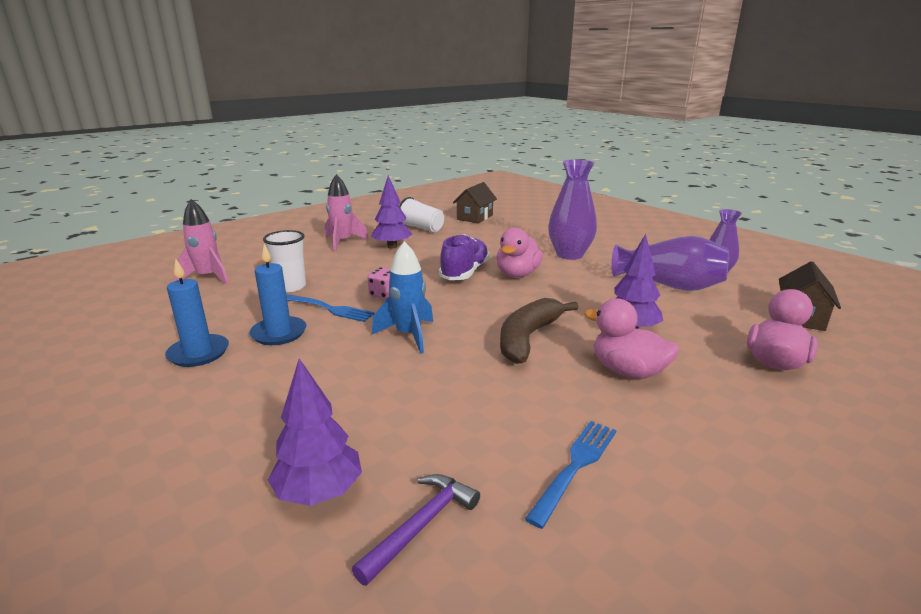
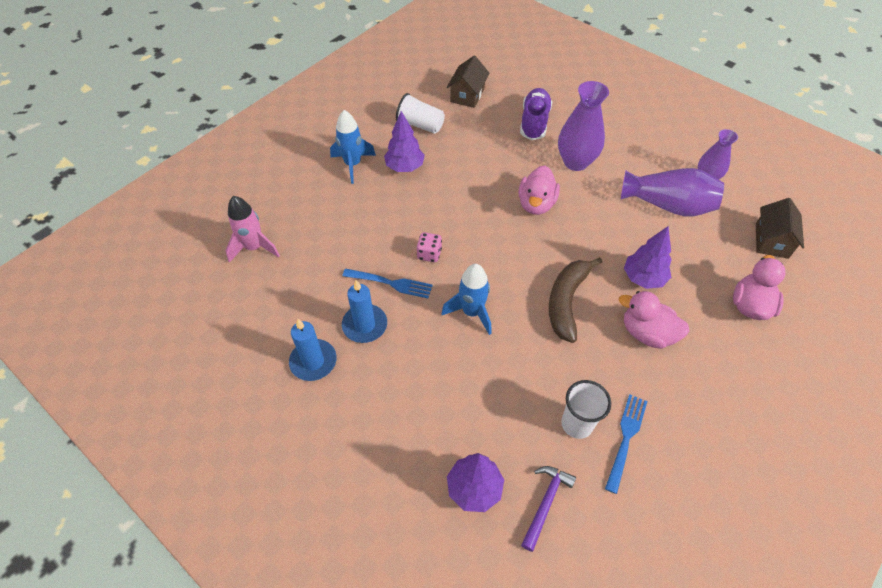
camera: 10 degrees left, 30 degrees up
(291, 287) = (340, 253): white cup -> white cup (577, 424)
(343, 242) = (352, 164): pink rocket -> blue rocket
(465, 273) = (488, 207): purple shoe -> purple shoe (534, 122)

